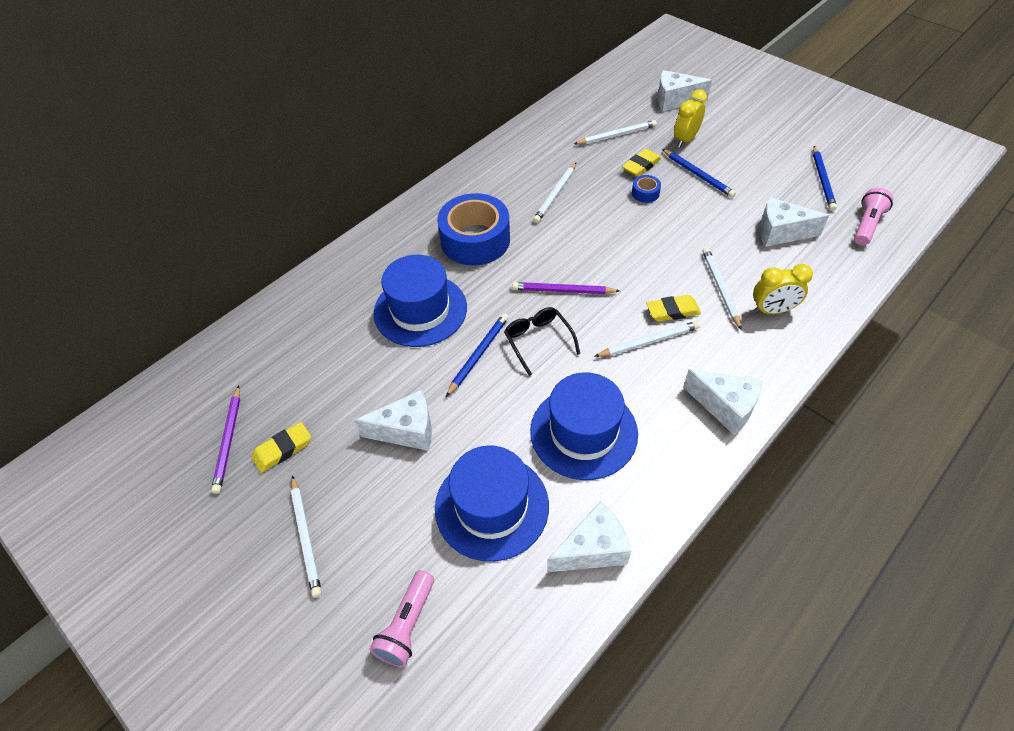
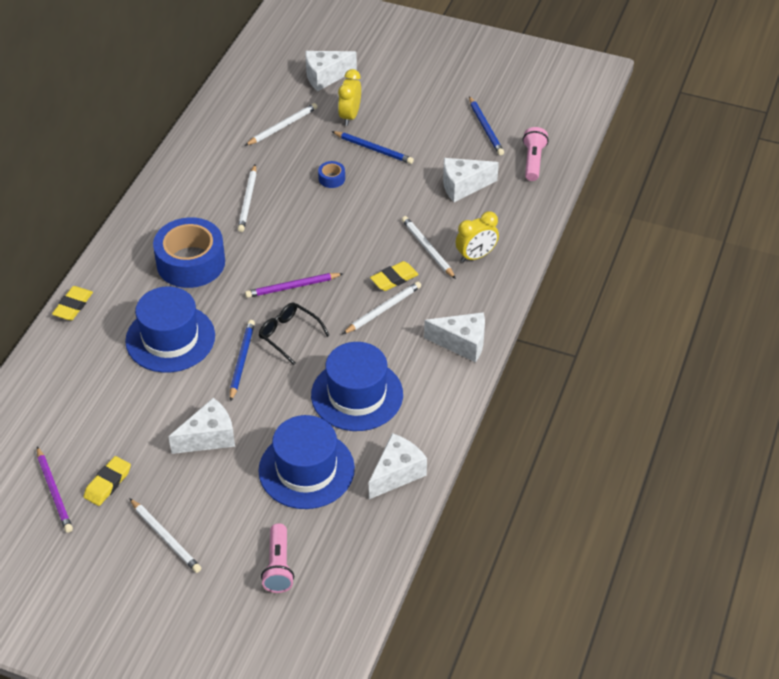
camera: 25 degrees left, 5 degrees down
(641, 166) = (318, 152): yellow eraser -> yellow eraser (73, 306)

